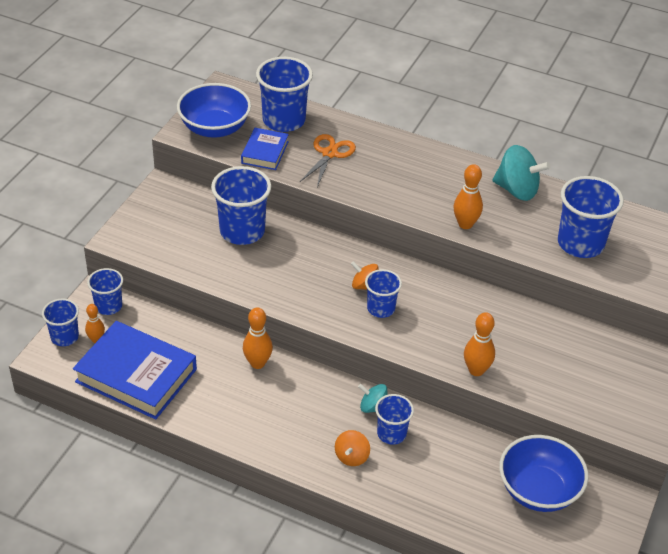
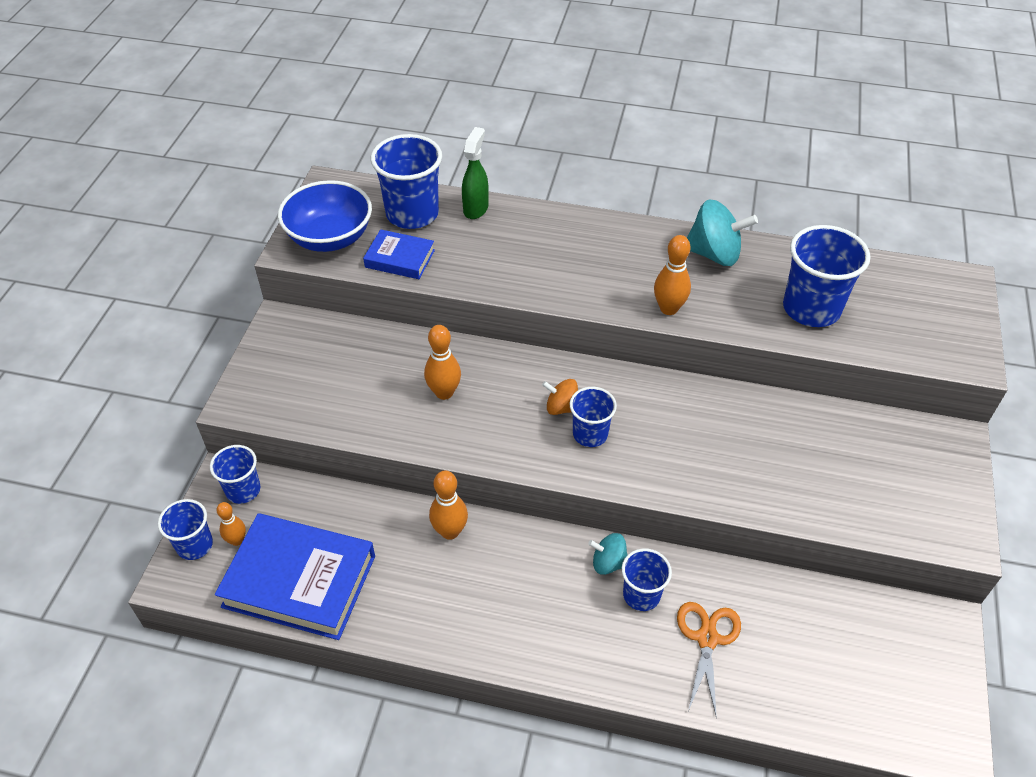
camera: 10 degrees left, 5 degrees up
(242, 231) = (392, 363): blue cup -> none
(265, 152) = (400, 258): blue book -> blue book turned 75 degrees counterclockwise
(329, 154) = (479, 247): orange scissors -> orange scissors (707, 639)
(335, 124) = (476, 208): none -> green spray bottle
(351, 457) = (601, 639): orange spinning top -> none
(476, 370) = (730, 495): orange bowling pin -> orange bowling pin (444, 392)
(538, 490) = (841, 635): blue bowl -> none

